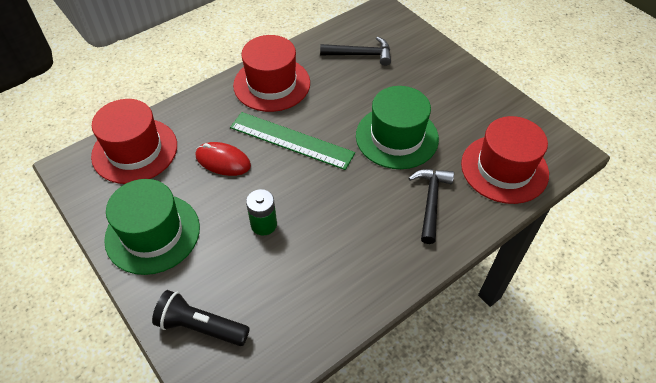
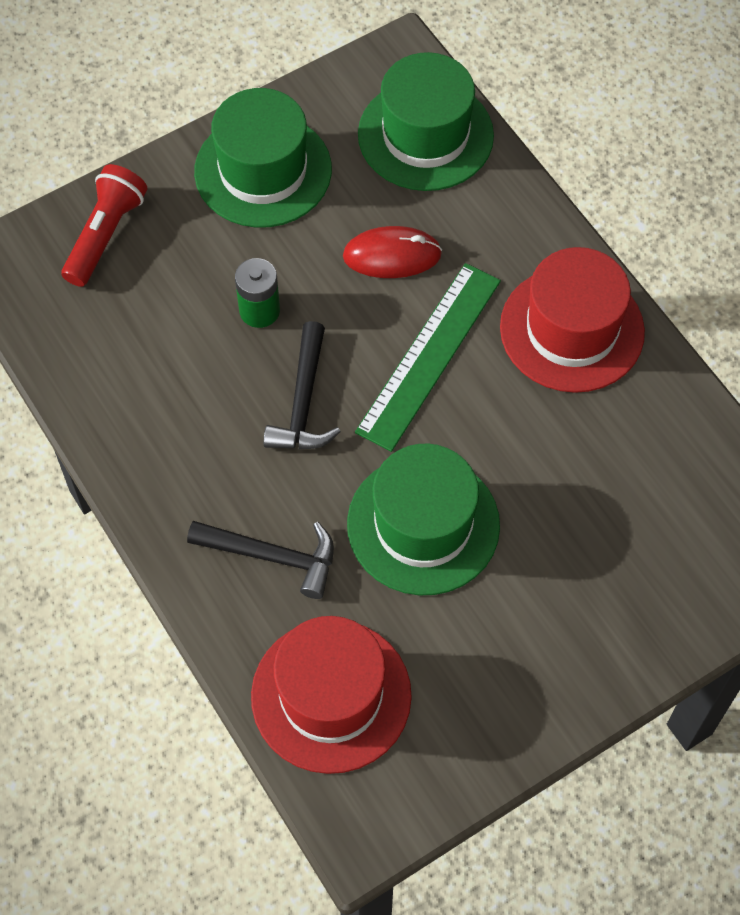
camera: 95 degrees right, 10 degrees up
(135, 150) = (425, 135): red hat -> green hat
(200, 327) = (105, 234): black flashlight -> red flashlight
(223, 161) = (392, 255): red mouse -> red mouse turned 60 degrees clockwise
(361, 54) = (652, 490): black hammer -> black hammer (303, 402)

